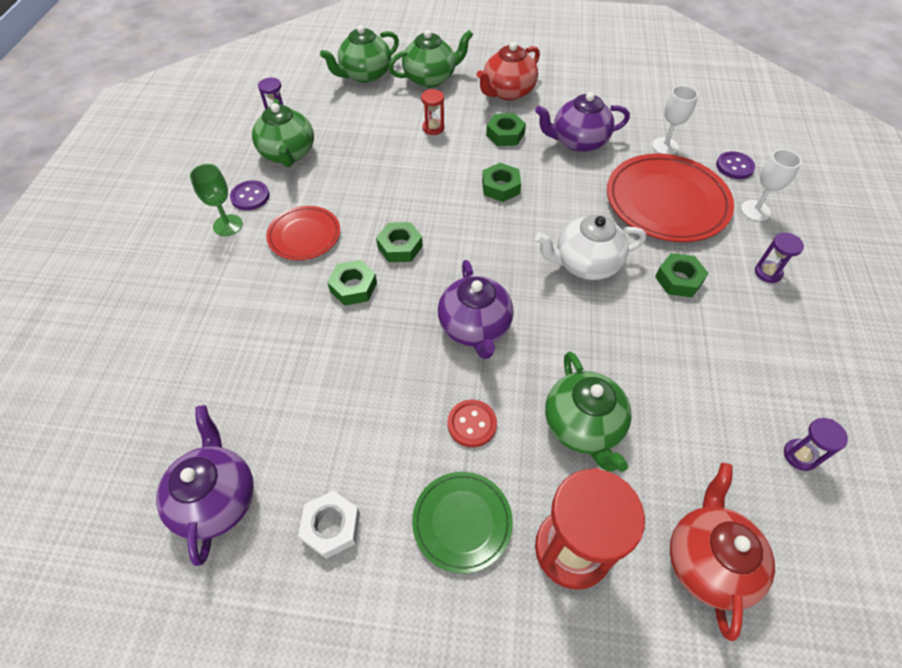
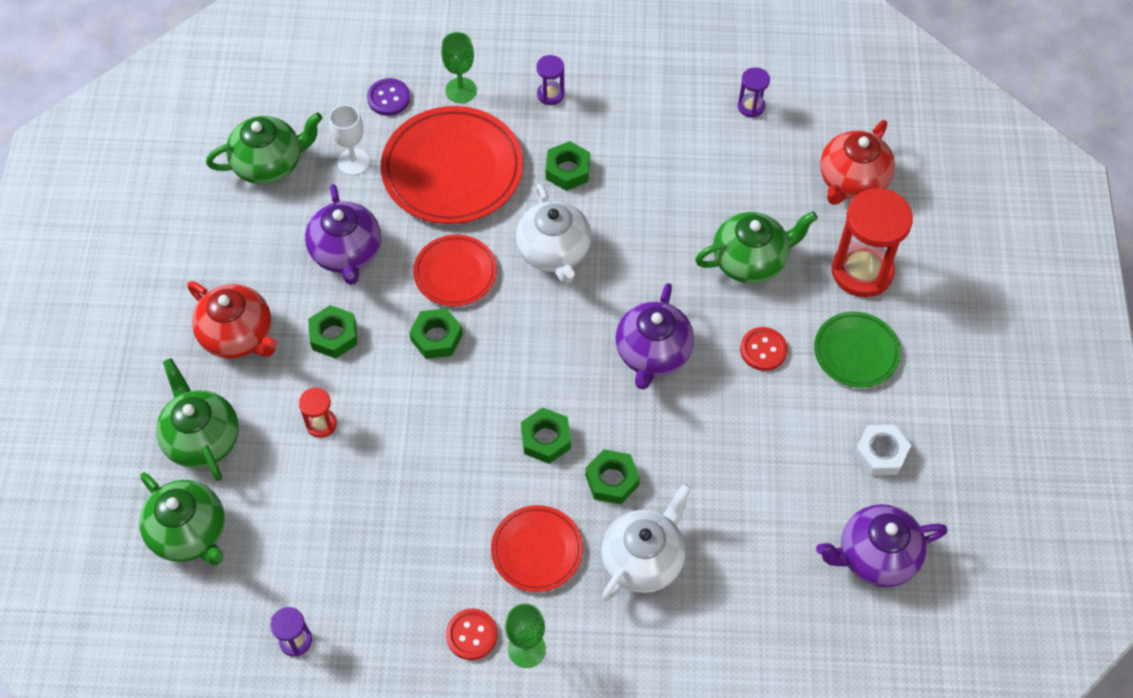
camera: 95 degrees left, 5 degrees up
(250, 197) = (471, 635): purple button -> red button
(275, 302) = (643, 559): none -> white teapot
(288, 154) = (382, 606): green teapot -> green teapot (270, 164)
(475, 327) = (652, 354): purple teapot -> purple teapot turned 120 degrees clockwise
(561, 200) = (455, 273): none -> red plate
(708, 561) = (851, 181): red teapot -> red teapot turned 60 degrees counterclockwise
(755, 210) = (461, 90): white goblet -> green goblet

